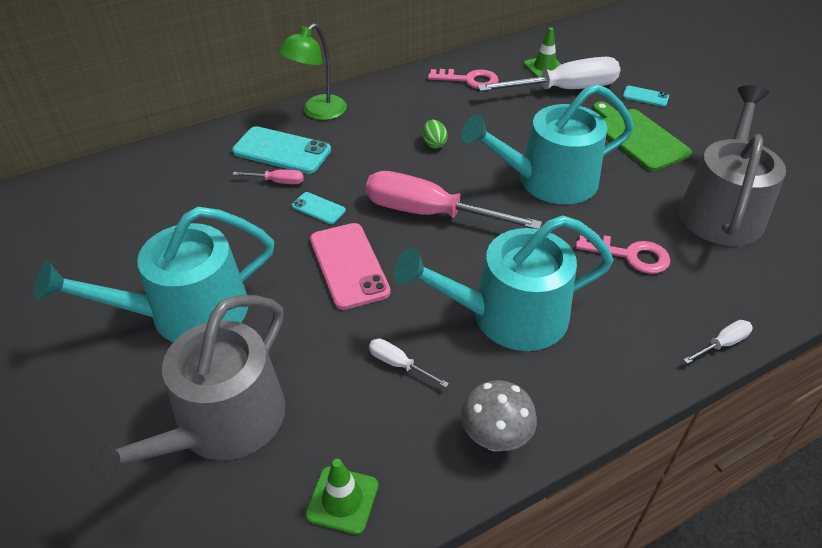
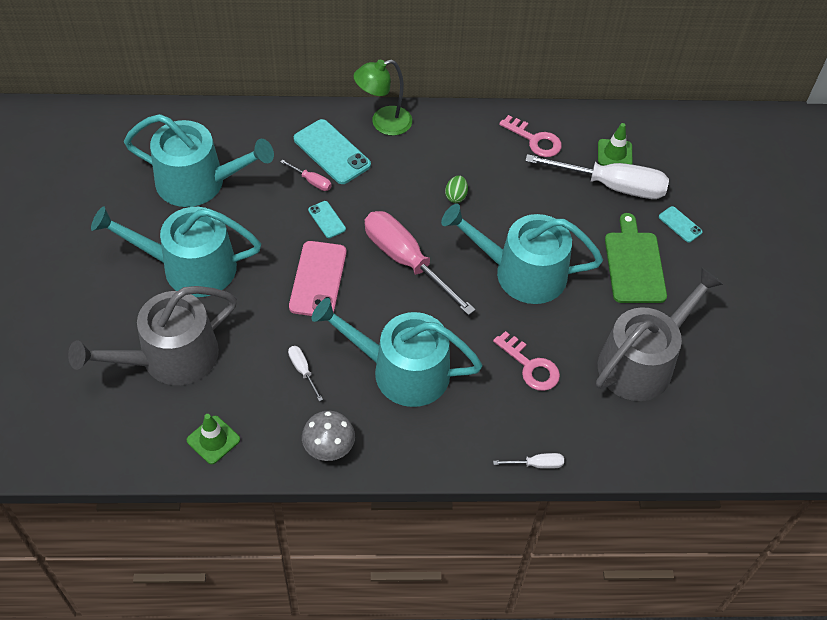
camera: 25 degrees right, 10 degrees up
(148, 226) = (199, 182): none -> turquoise watering can

